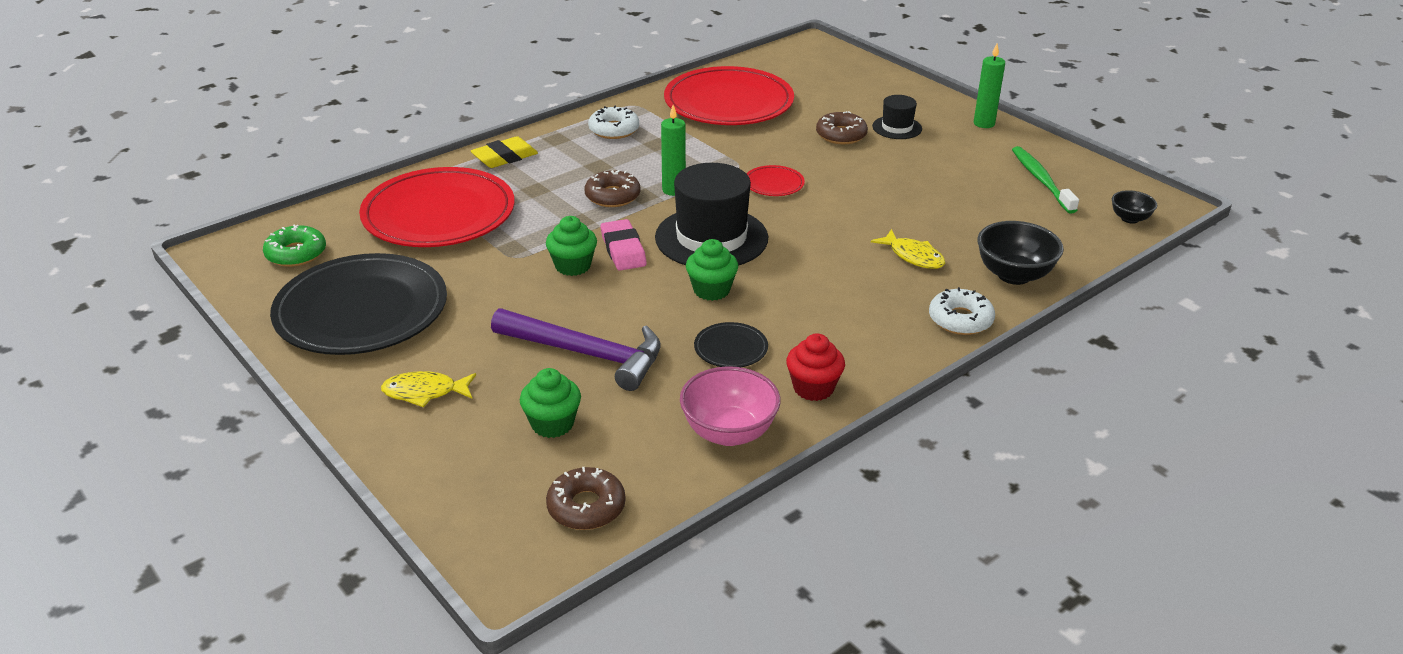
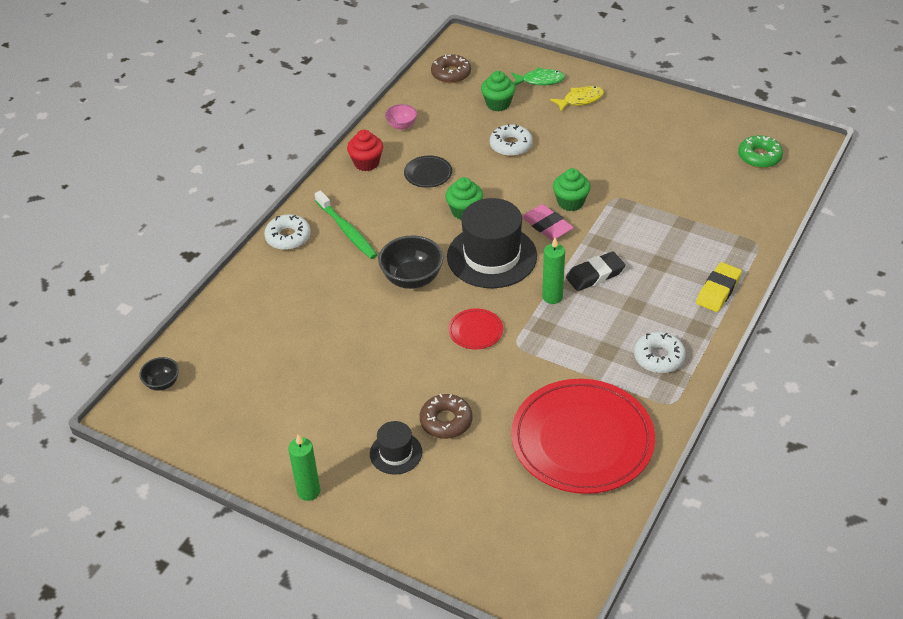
camera: 160 degrees right, 10 degrees up
(361, 310) = (669, 133): black plate -> none
(439, 214) = (705, 217): red plate -> none
(451, 445) = (540, 80): none -> green fish
(587, 354) = (511, 145): purple hammer -> white donut
(612, 196) = (595, 275): brown donut -> black eraser
(729, 432) = (401, 125): pink bowl -> pink bowl, size x0.57
(913, 256) = (334, 284): yellow fish -> none
(1014, 275) = (255, 289): black bowl -> black bowl (412, 279)
(1041, 180) = (242, 413): green toothbrush -> green toothbrush (347, 231)

